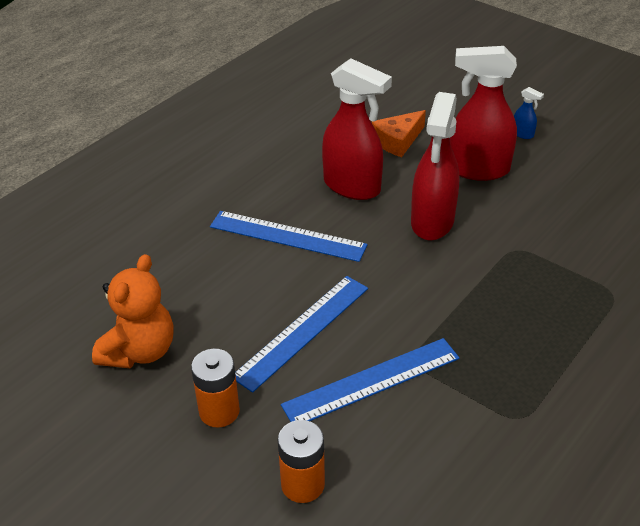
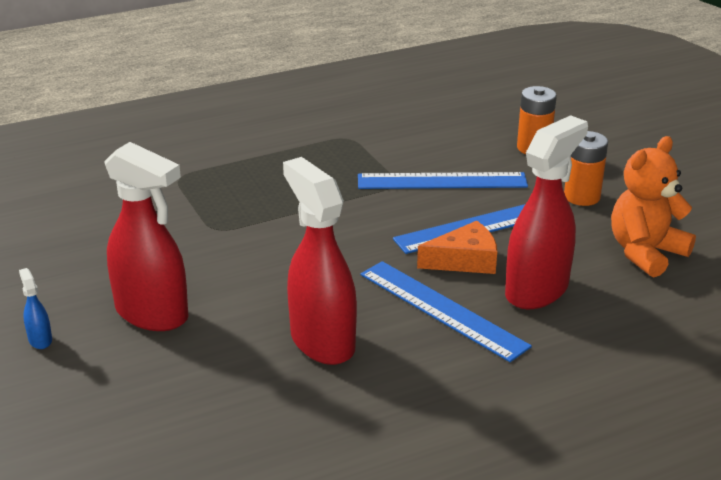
camera: 155 degrees left, 10 degrees down
(398, 141) = (205, 385): orange cheese -> orange cheese (465, 260)
(432, 222) = (270, 275): red spray bottle -> red spray bottle (537, 290)

